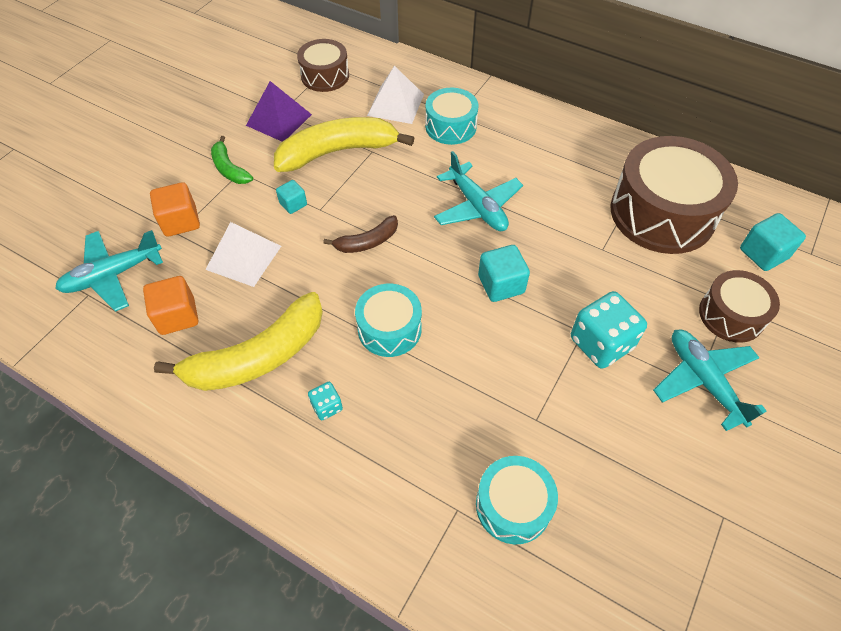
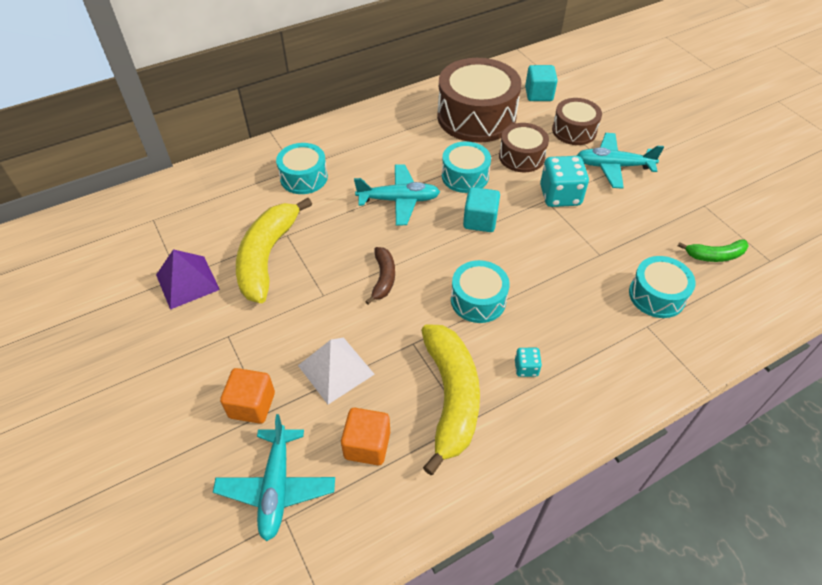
camera: 60 degrees left, 5 degrees down
(229, 169) = (217, 342): green banana -> green banana (715, 255)
(293, 204) = (302, 311): turquoise cube -> none
(325, 76) = (163, 228): brown drum -> brown drum (521, 157)
(396, 104) = (247, 198): white pyramid -> none
(557, 244) = (465, 176): none -> turquoise drum

